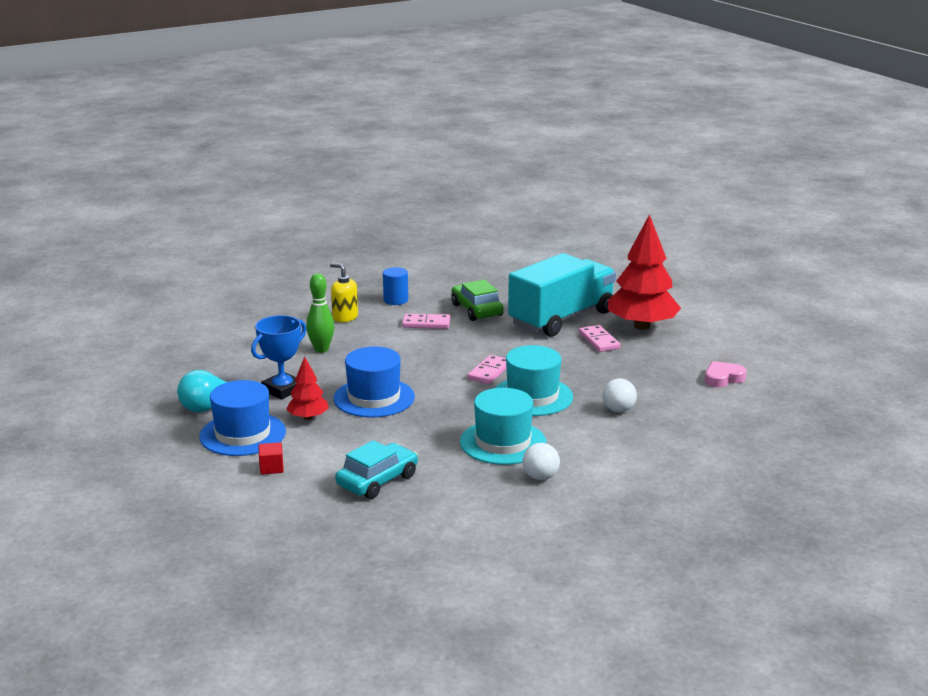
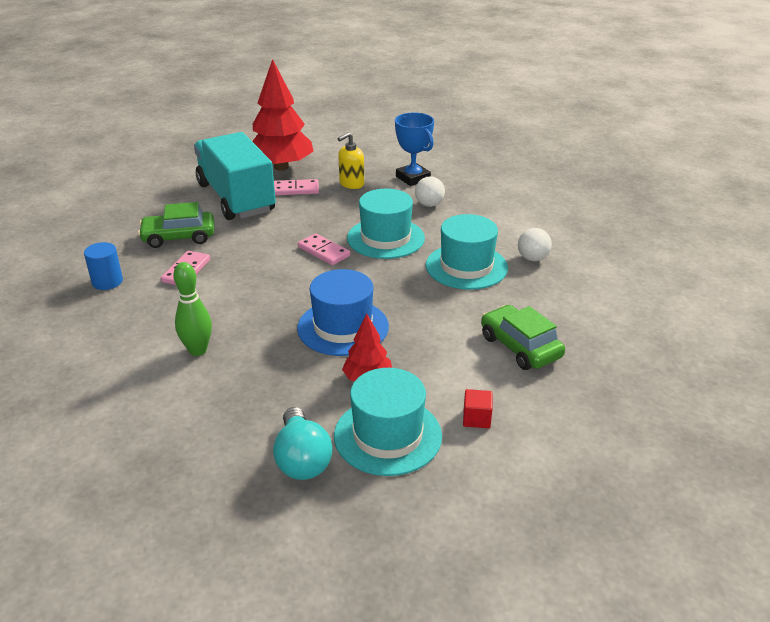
camera: 75 degrees left, 10 degrees up
(242, 434) = (387, 435): blue hat -> turquoise hat
(282, 390) = (287, 392): blue trophy -> blue trophy (413, 178)
(345, 317) = (122, 323): yellow soap dispenser -> yellow soap dispenser (351, 184)
(377, 480) = (520, 347): turquoise car -> green car
(723, 378) = (396, 155): pink heart -> none

